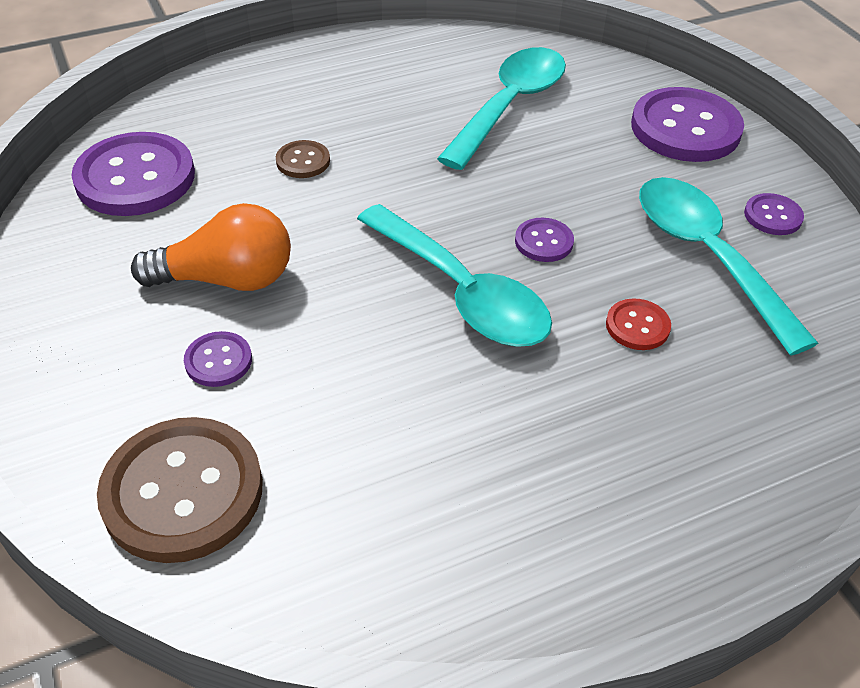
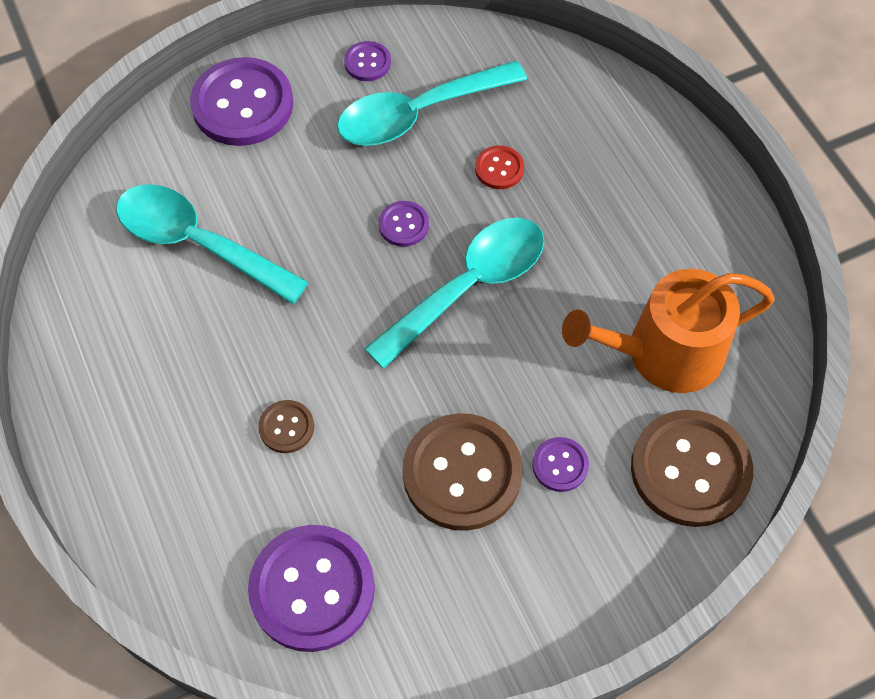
camera: 90 degrees left, 15 degrees up
(227, 279) = (462, 473): orange light bulb -> brown button
(357, 479) = (664, 353): none -> orange watering can

